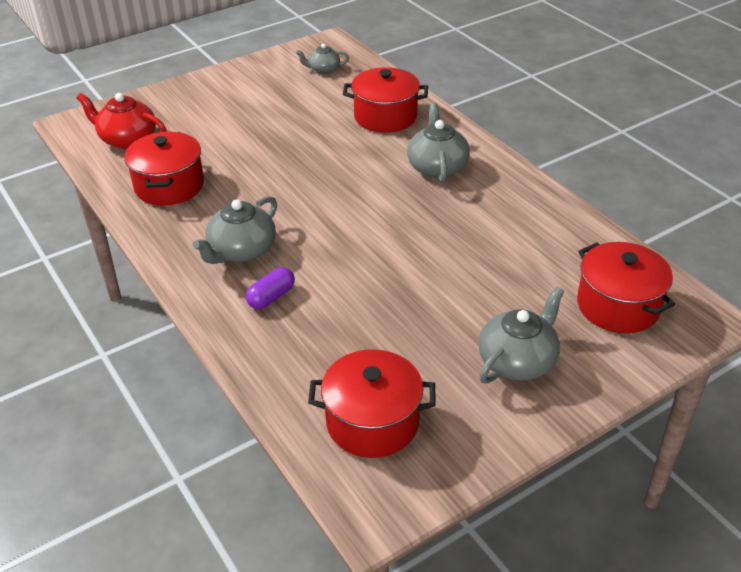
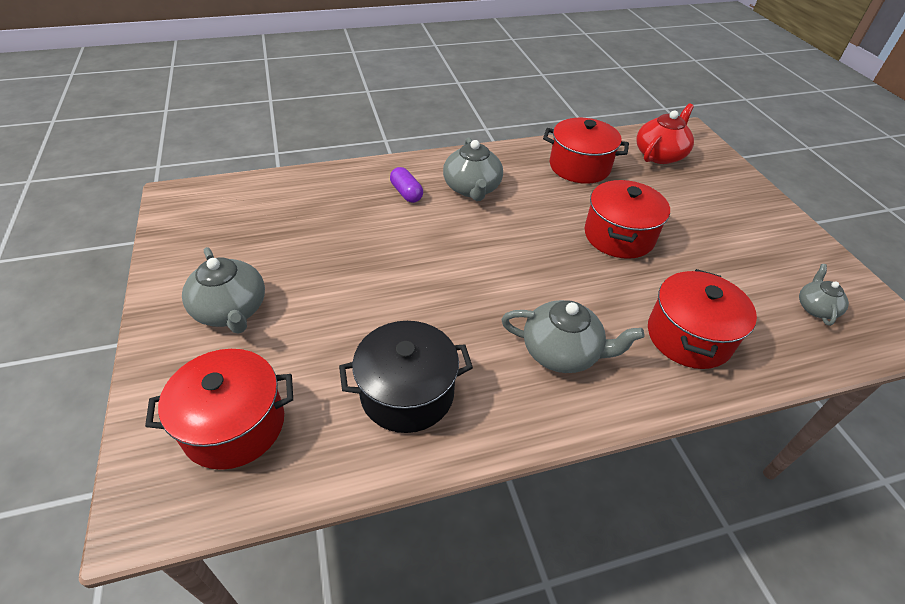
camera: 105 degrees right, 5 degrees up
(241, 251) = (472, 188): grey teapot -> grey teapot turned 150 degrees counterclockwise
(372, 422) = (244, 213): red pot -> red pot (619, 236)
(525, 229) = (407, 393): none -> black pot

